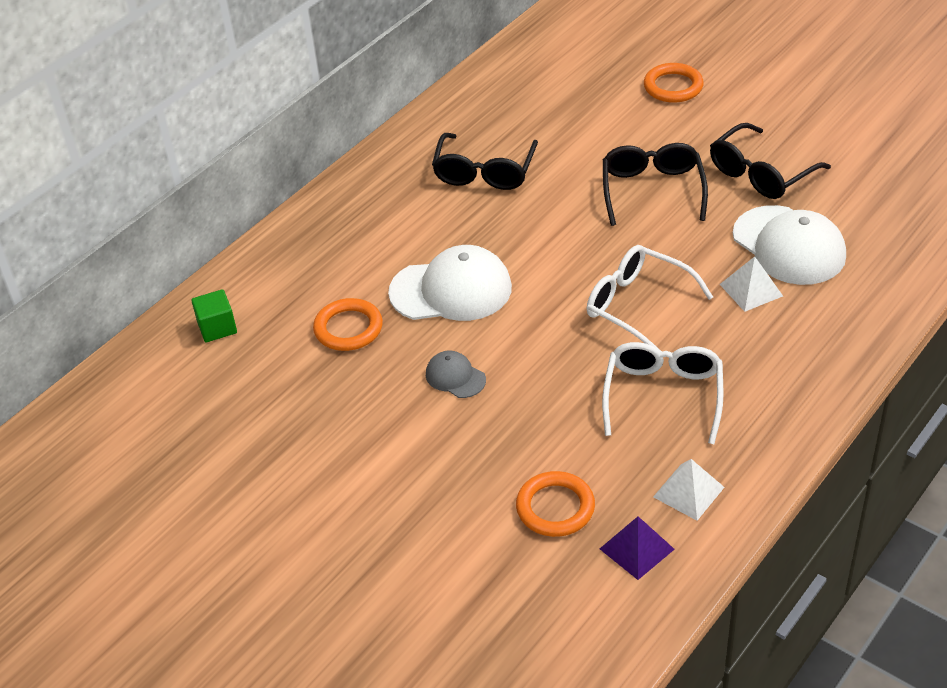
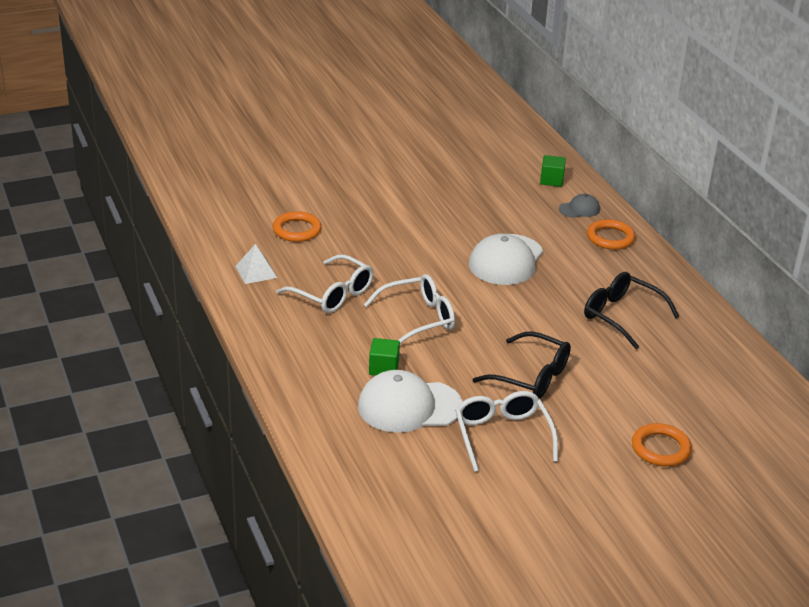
camera: 115 degrees right, 10 degrees down
(348, 328) = (507, 217): orange ring -> orange ring (610, 238)
(455, 377) = (428, 236): grey cap -> grey cap (579, 209)
(637, 549) = (241, 242): purple pyramid -> none
(751, 290) = (384, 368): white pyramid -> green cube
(761, 173) = (502, 436): black glasses -> white glasses

